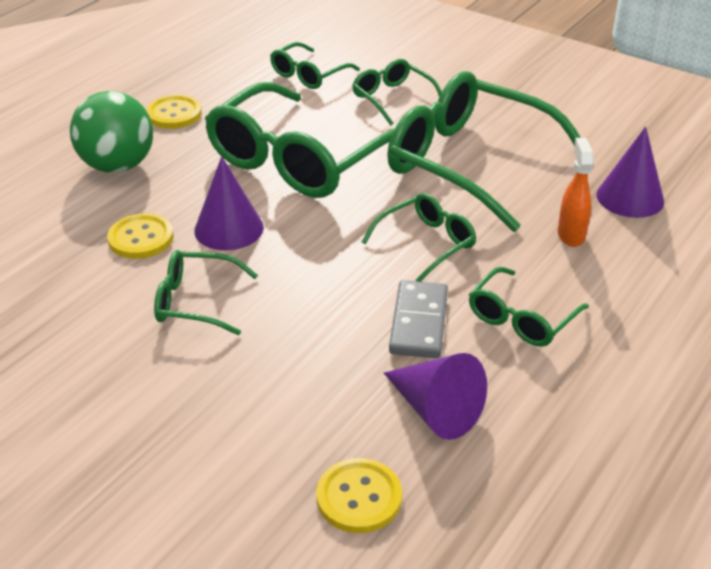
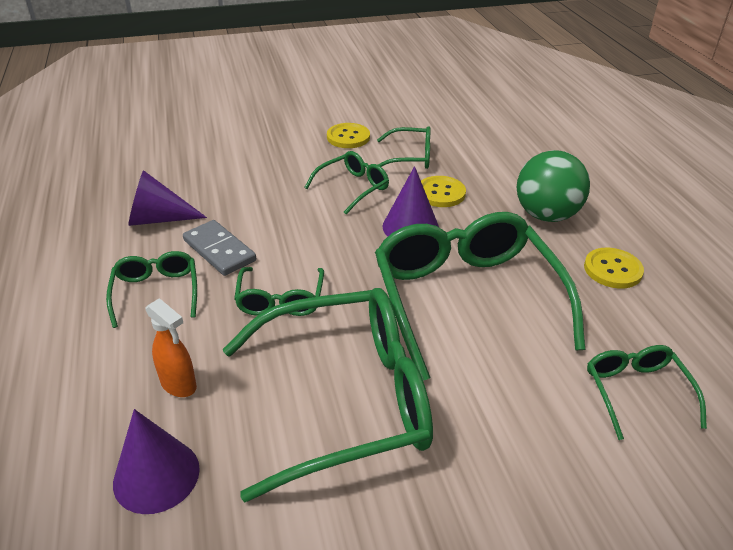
camera: 130 degrees right, 0 degrees up
(359, 497) = (157, 174): yellow button -> yellow button (348, 137)
(392, 98) = (525, 427): green glasses -> green glasses (410, 157)

